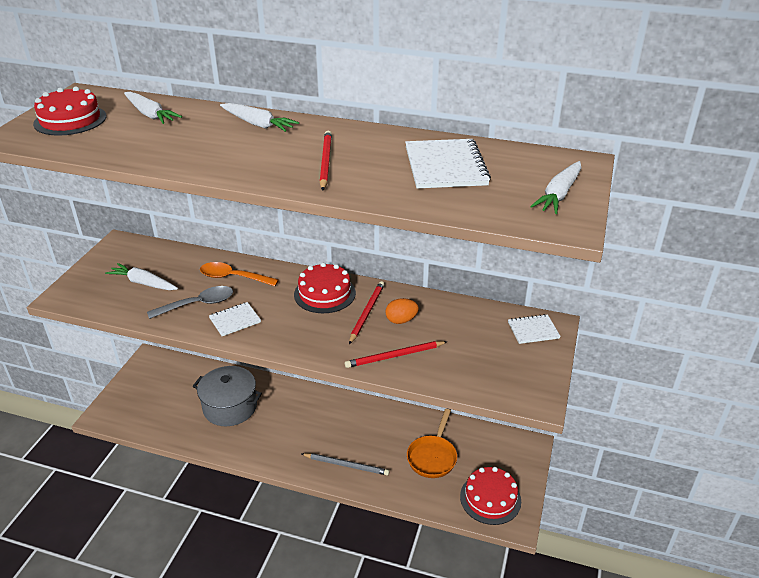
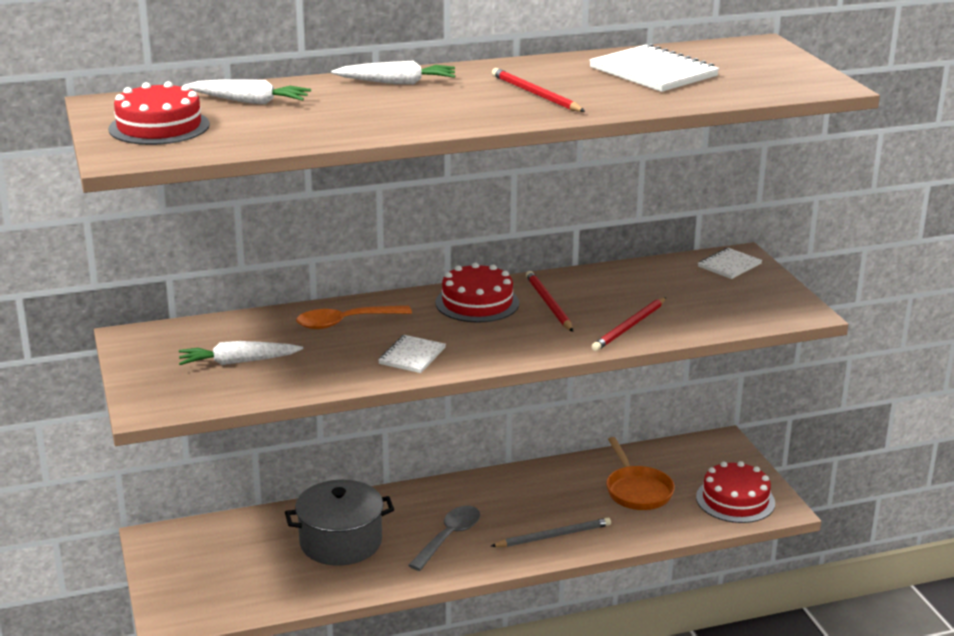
camera: 35 degrees left, 10 degrees down
(198, 304) = (343, 357): grey spoon -> grey spoon (449, 537)
(401, 320) = (593, 298): orange egg -> none
(559, 195) = (784, 68): white carrot -> none

